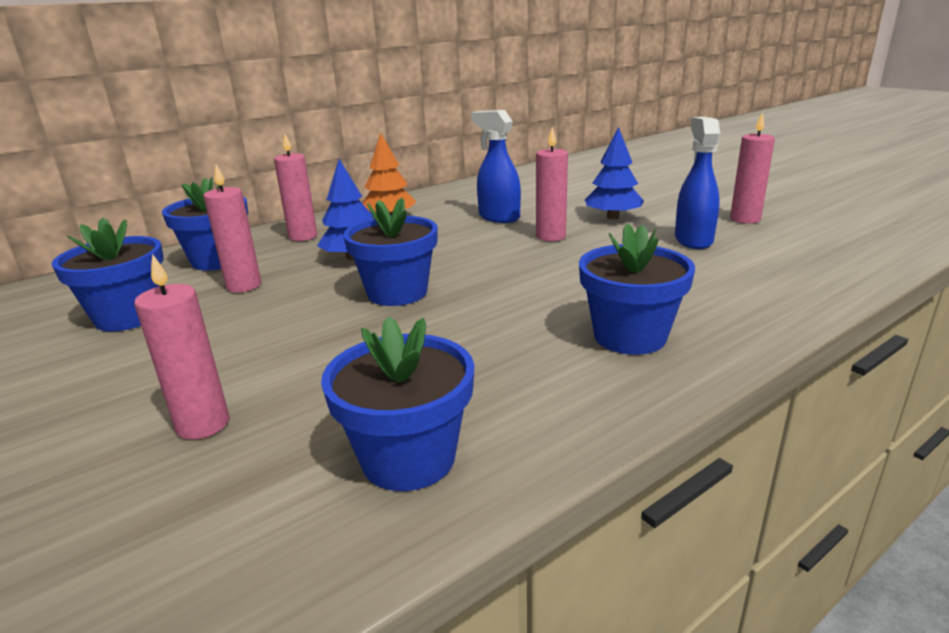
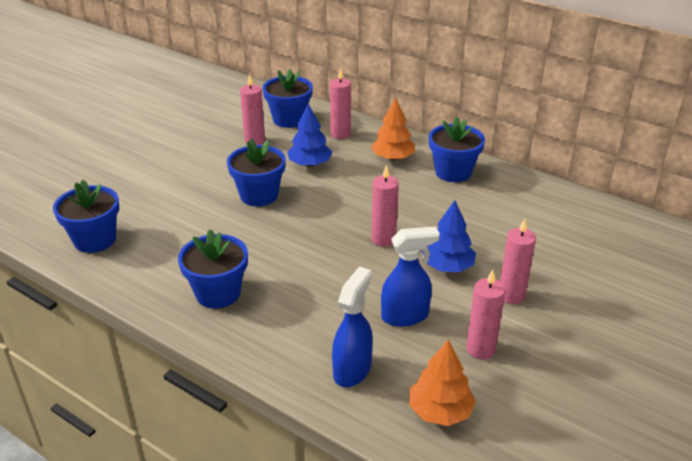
camera: 70 degrees right, 10 degrees up
(129, 316) = (209, 123): blue flower pot -> blue flower pot (453, 172)
(203, 424) = (115, 181): pink candle -> pink candle (511, 296)
(498, 217) = (419, 206): blue spray bottle -> blue spray bottle (352, 370)
(840, 241) = (440, 411): none -> orange tree

